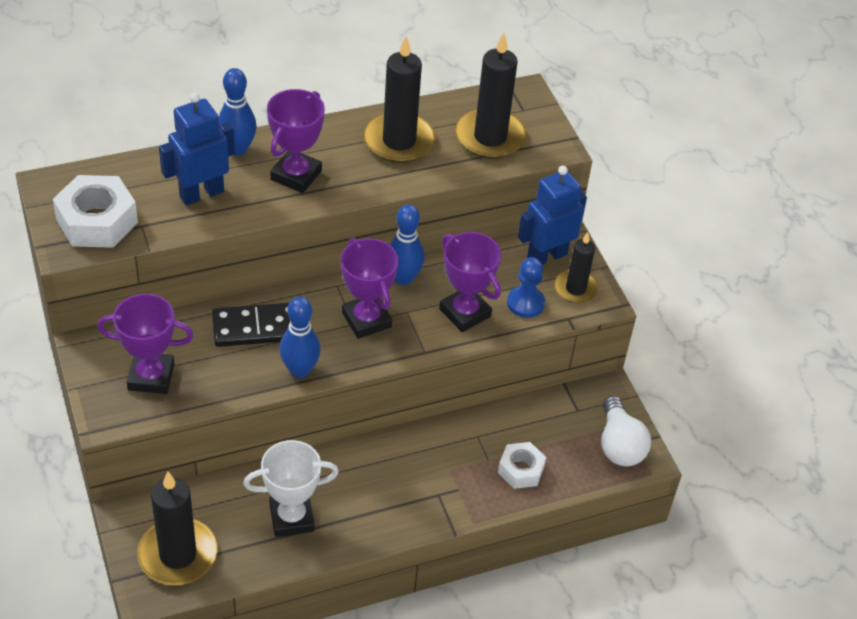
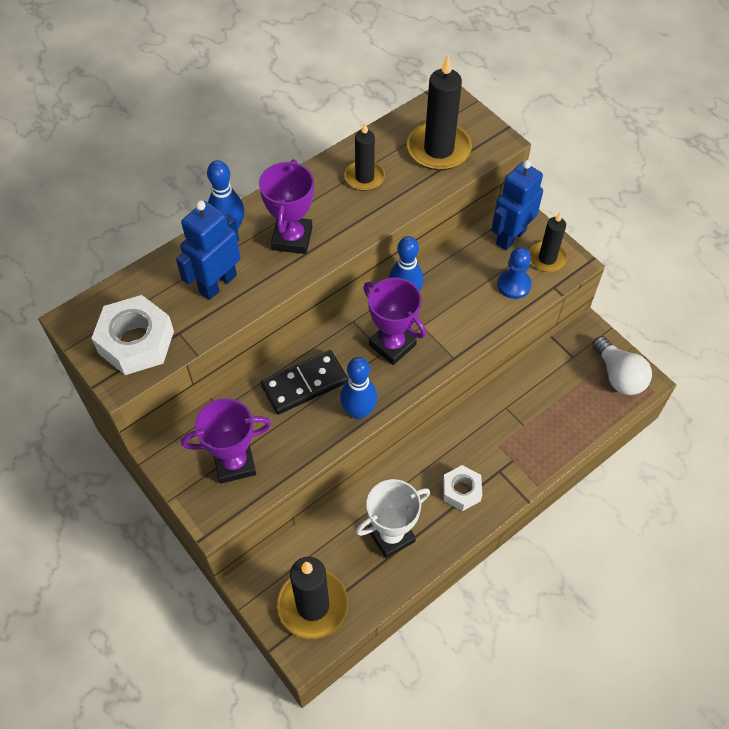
camera: 15 degrees left, 10 degrees up
(399, 141) = (364, 177): black candle -> black candle, size x0.62
(465, 313) = (469, 310): purple trophy -> none
(520, 470) = (553, 425): white nut -> white nut (461, 491)

